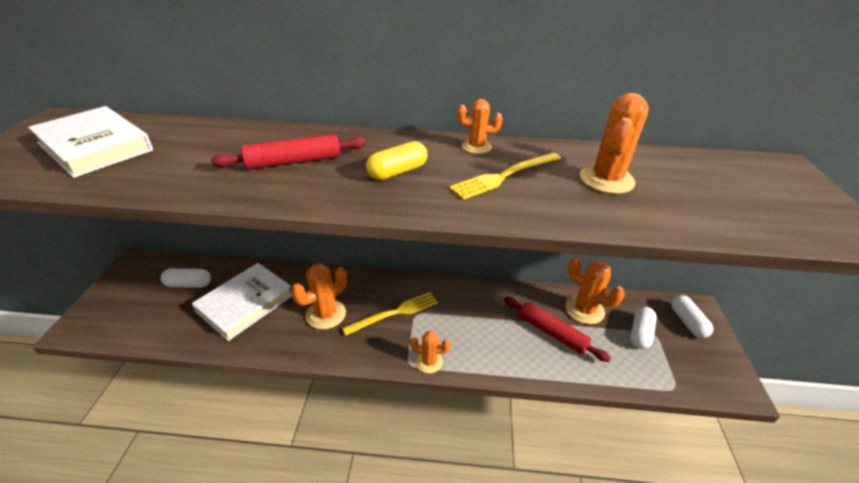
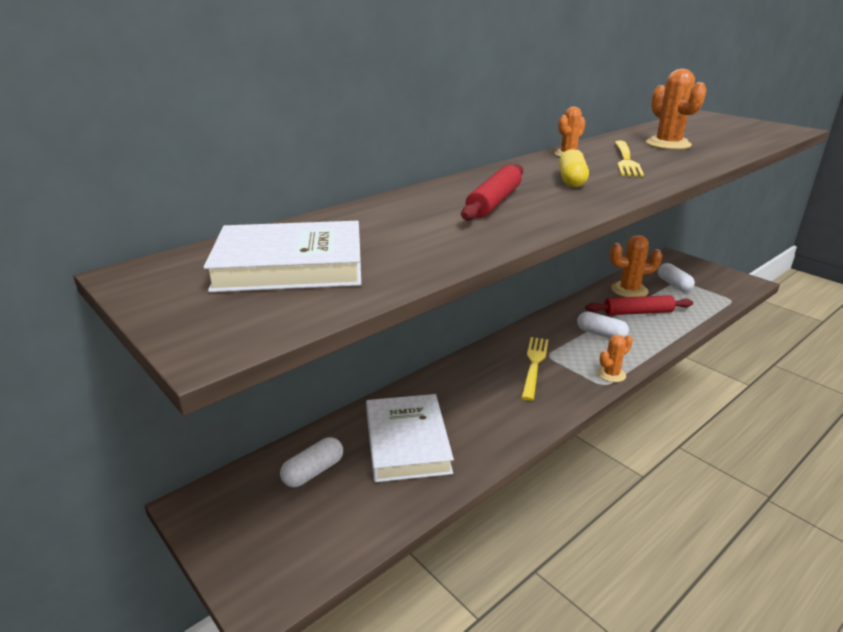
camera: 45 degrees left, 10 degrees down
(326, 314) = (489, 400): orange cactus -> none
(687, 322) = (681, 266): white capsule -> white capsule (601, 334)

